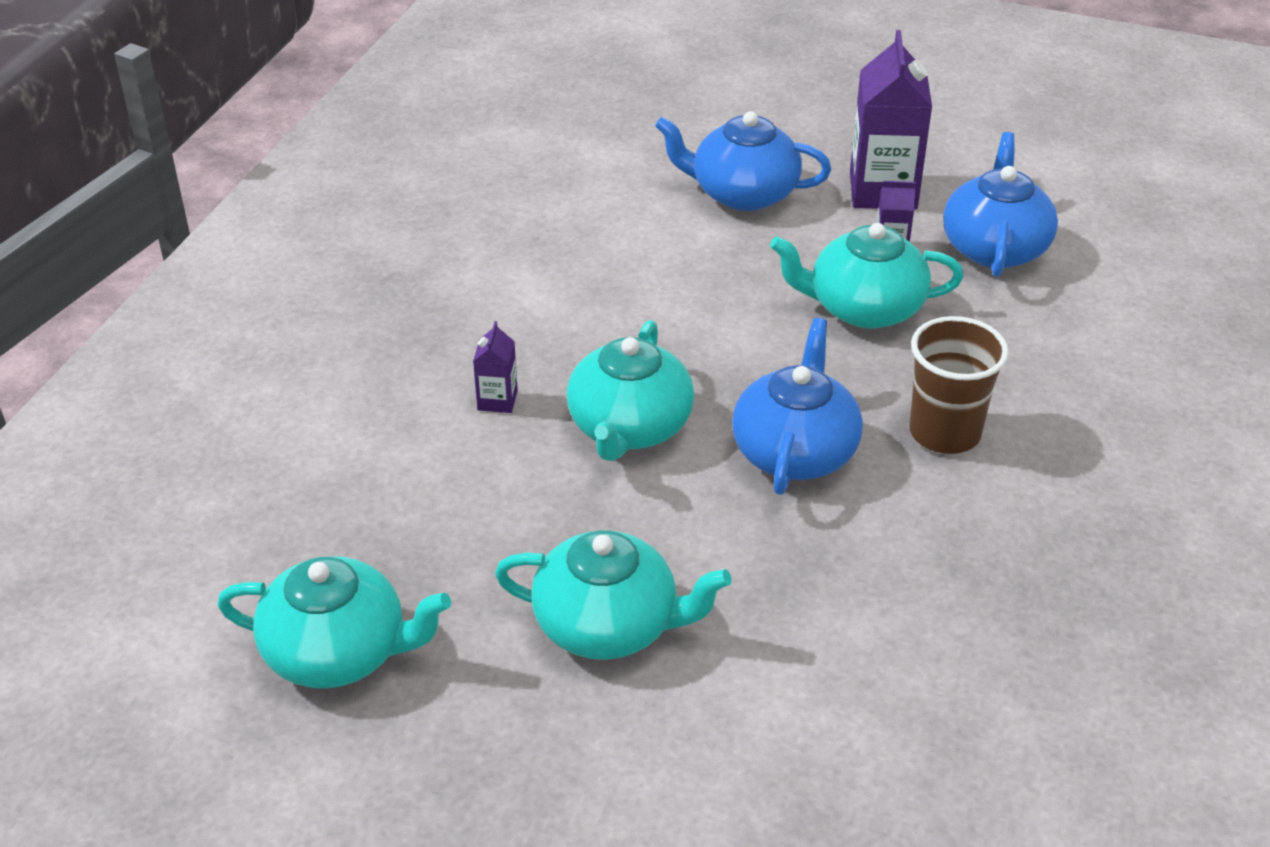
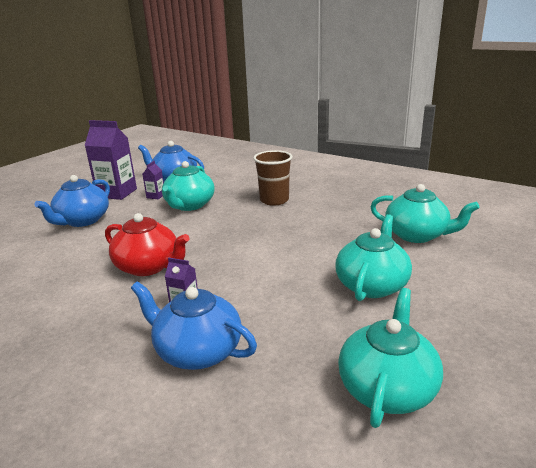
camera: 75 degrees left, 15 degrees down
(602, 327) = (148, 266): none -> red teapot
(629, 428) = (233, 266): turquoise teapot -> turquoise teapot (417, 235)
(795, 451) = (271, 229): blue teapot -> blue teapot (197, 351)

